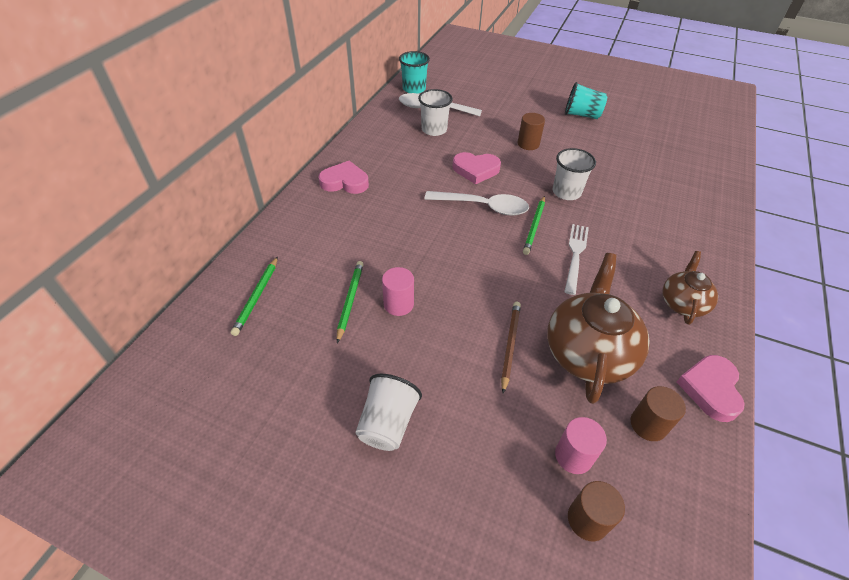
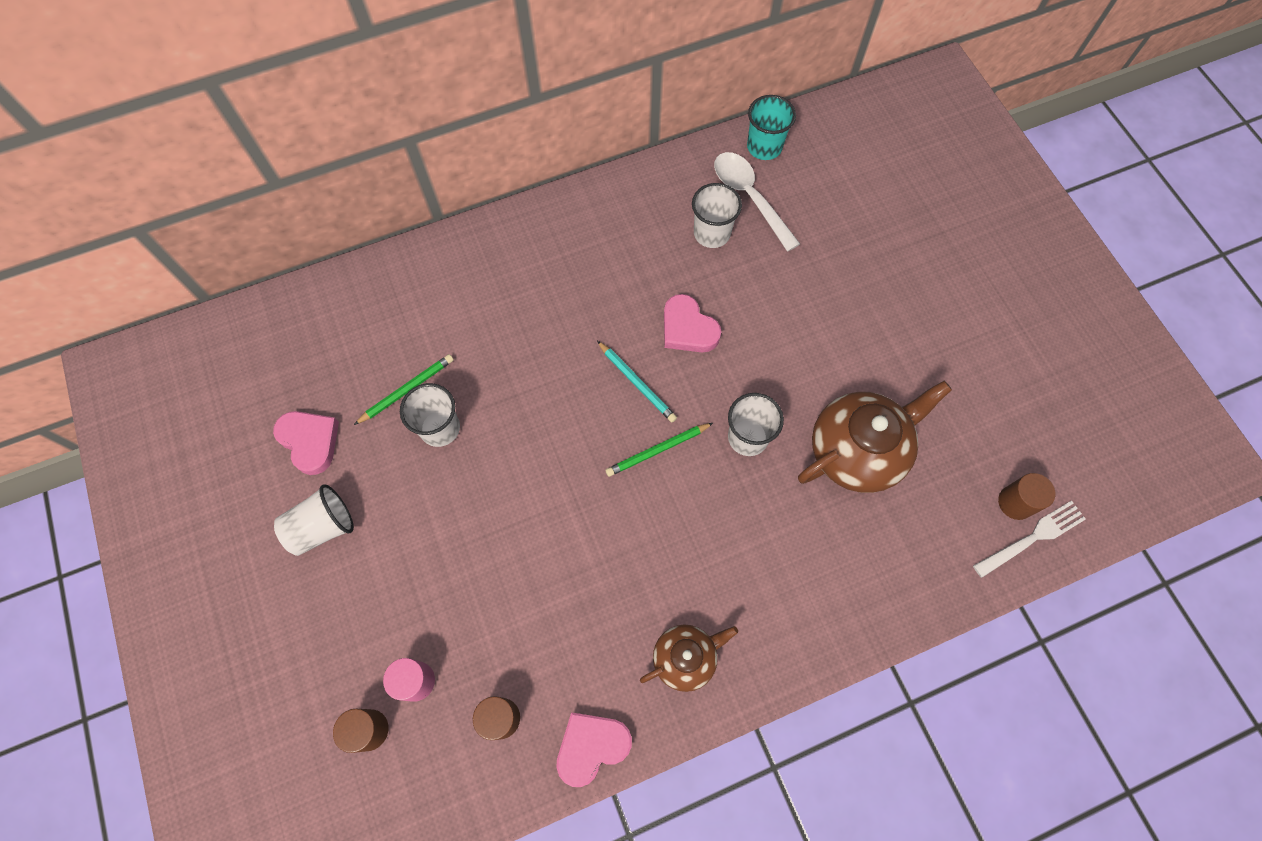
camera: 45 degrees right, 20 degrees up
(257, 297) = (343, 323): green pencil -> none
(345, 182) = (541, 241): pink heart -> pink heart (310, 442)
(398, 304) = (440, 428): pink cylinder -> white cup
(483, 207) = (637, 383): white spoon -> turquoise pencil
(510, 345) = (481, 550): brown pencil -> none
(528, 144) = (793, 337): brown cylinder -> brown cylinder (1015, 502)
(575, 254) = (655, 517): white fork -> white fork (1033, 537)
(581, 115) = (922, 343): turquoise cup -> none
(588, 352) = (536, 617): brown teapot -> brown teapot (858, 451)

